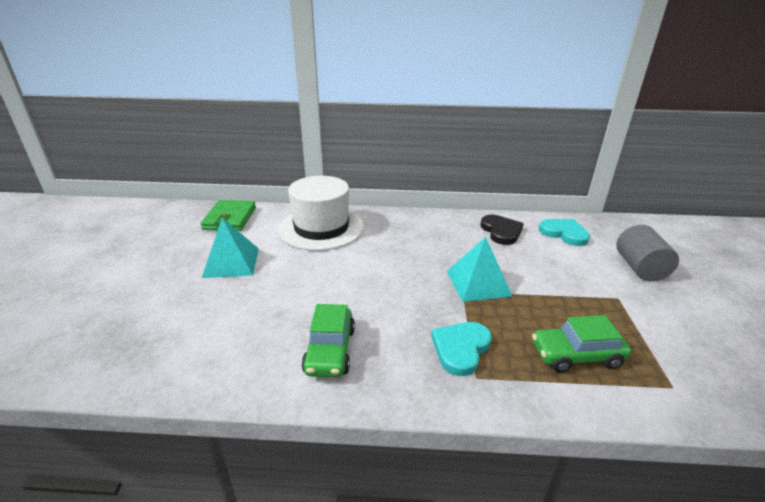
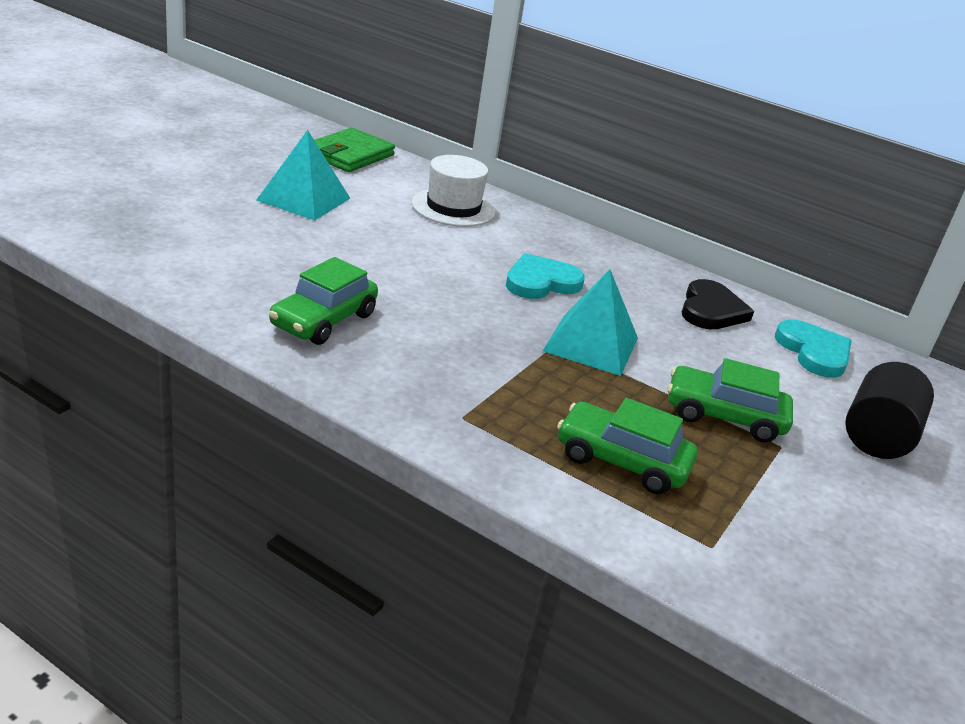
camera: 25 degrees right, 0 degrees up
(321, 228) = (453, 207): white hat -> white hat, size x0.65
(461, 348) = (478, 387): turquoise heart -> turquoise heart (541, 282)
(578, 294) = (724, 416): none -> green car
(639, 268) = (877, 436): grey cylinder -> black cylinder

